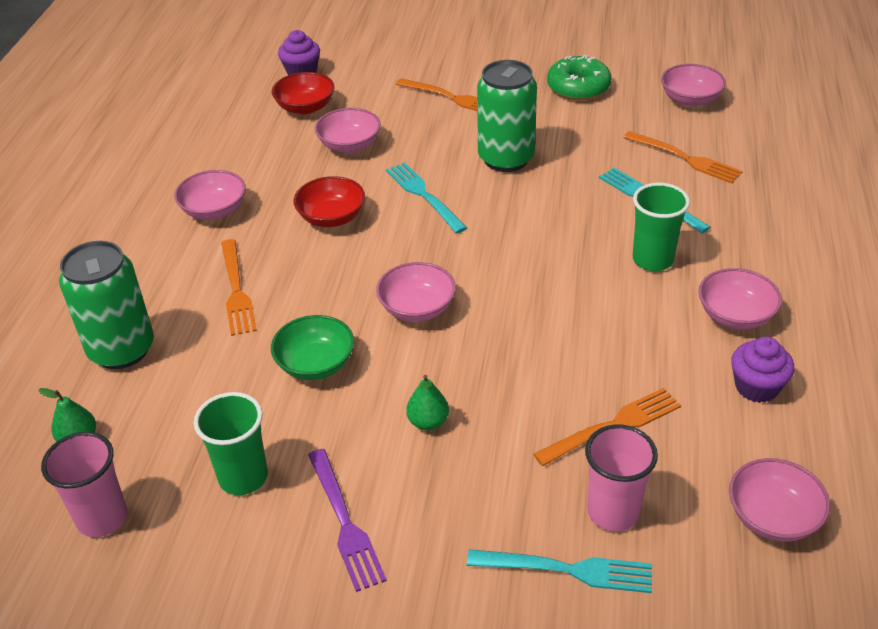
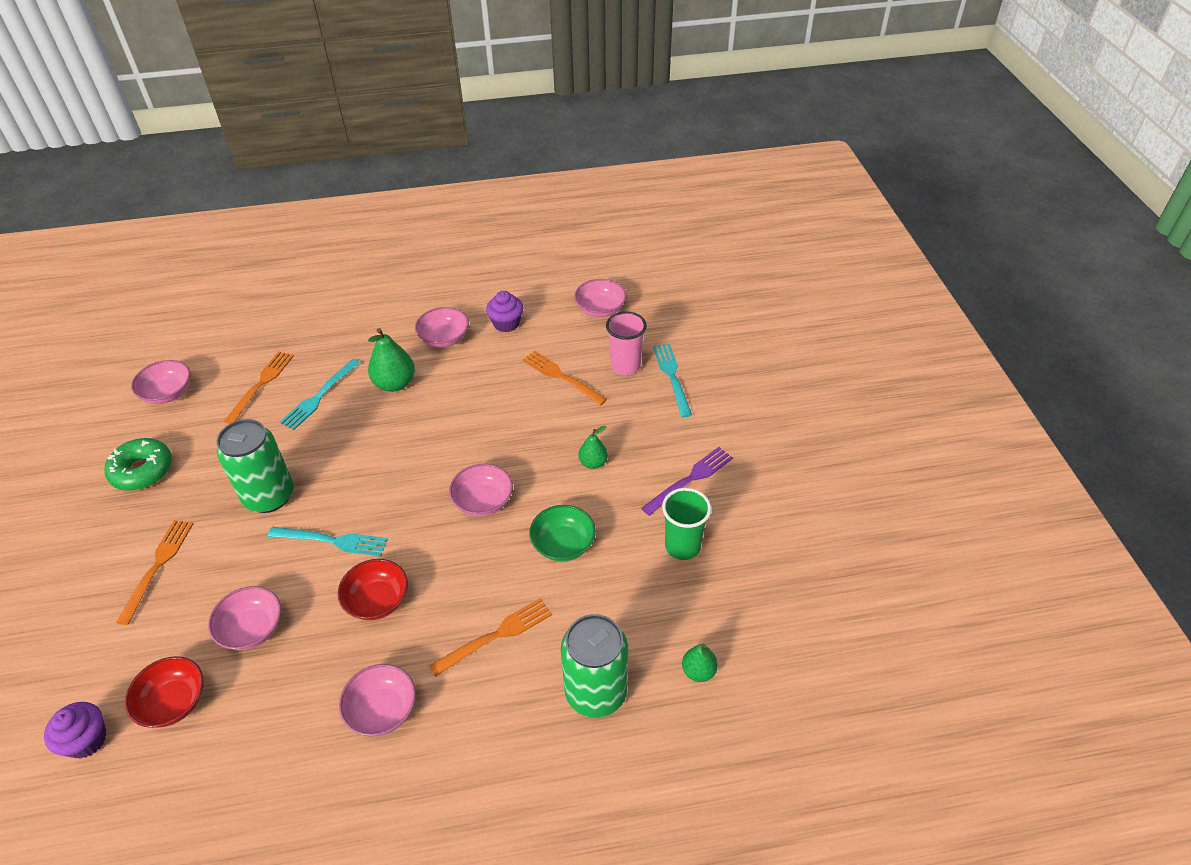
camera: 110 degrees left, 5 degrees up
(102, 518) = (754, 615): pink cup -> none
(423, 195) = (333, 541): turquoise fork -> turquoise fork turned 120 degrees counterclockwise
(652, 260) = (395, 383): green cup -> green pear

